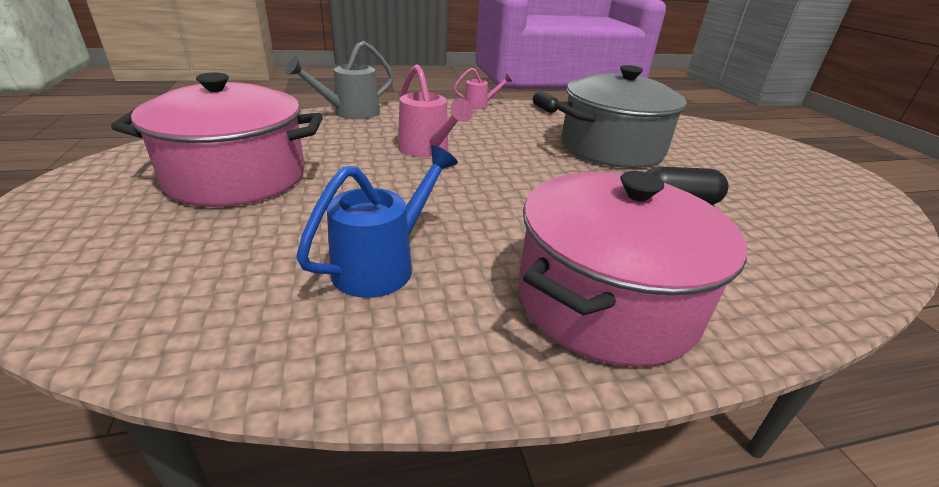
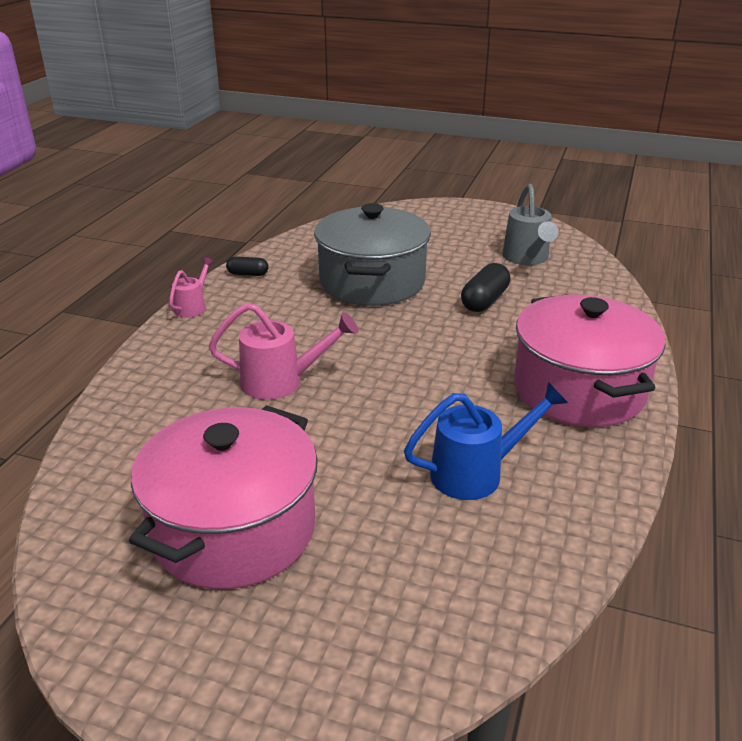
camera: 55 degrees left, 0 degrees up
(350, 113) = (116, 402): grey watering can -> grey watering can (527, 258)
(382, 265) = (476, 473): blue watering can -> blue watering can turned 90 degrees clockwise

